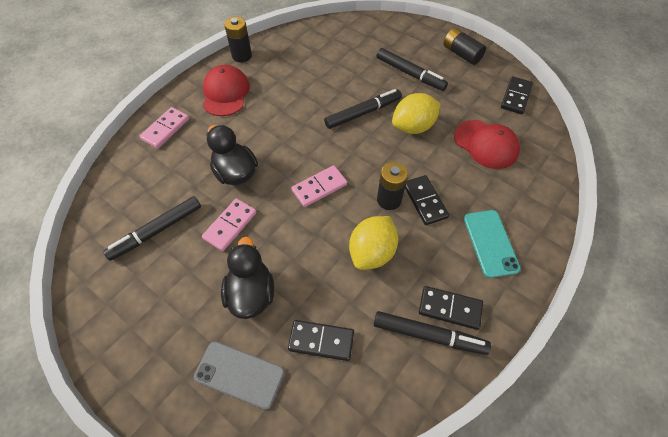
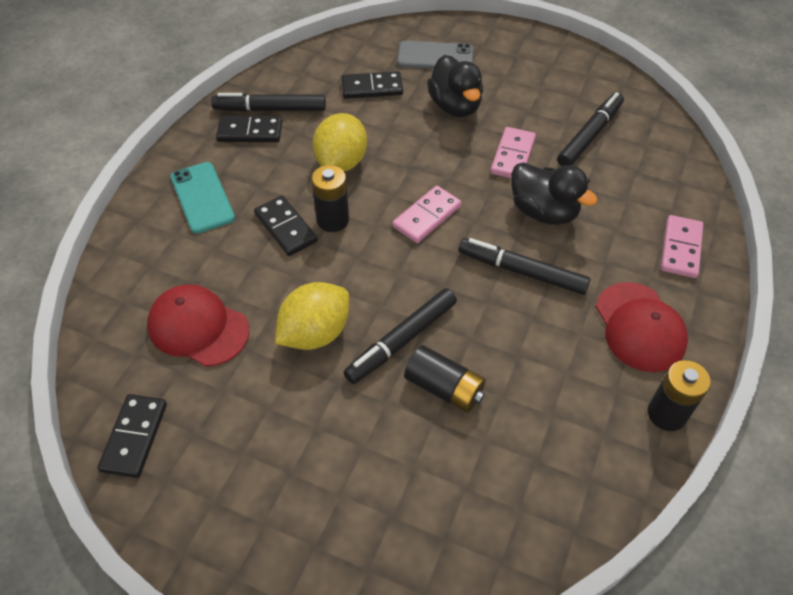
camera: 165 degrees right, 5 degrees down
(410, 74) = (336, 446): black marker -> black marker (522, 271)
(461, 54) = (236, 529): black battery -> black battery (444, 388)

